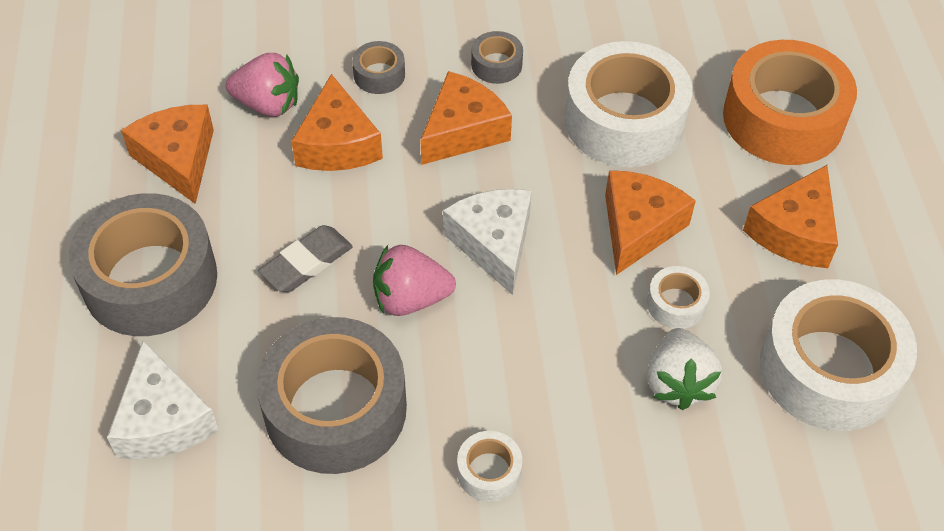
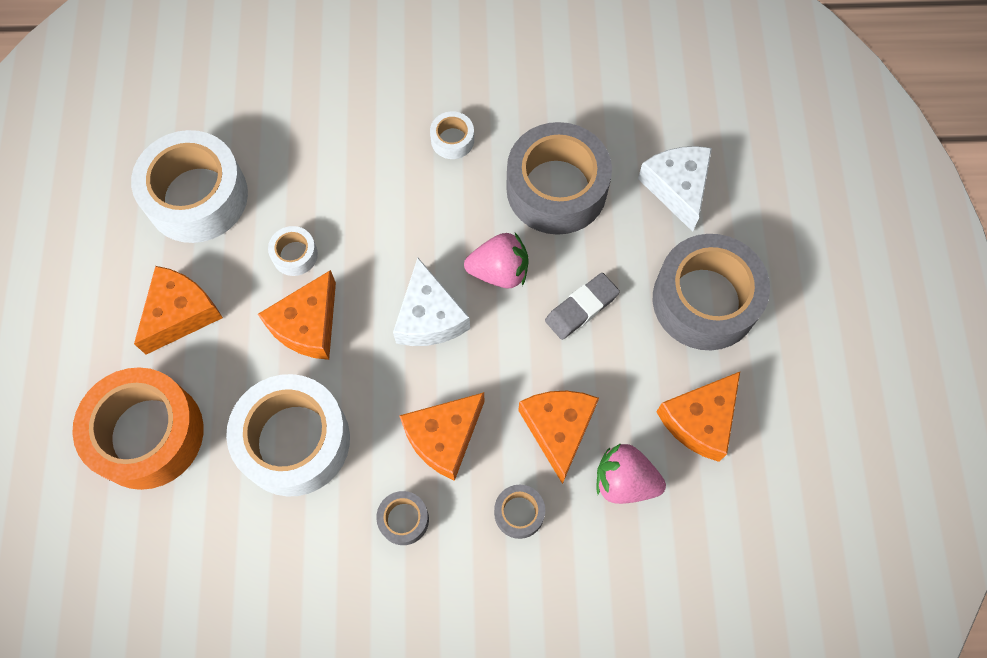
camera: 175 degrees left, 15 degrees up
(178, 159) = (700, 420): orange cheese -> orange cheese turned 60 degrees clockwise
(678, 383) = (309, 193): white strawberry -> none

